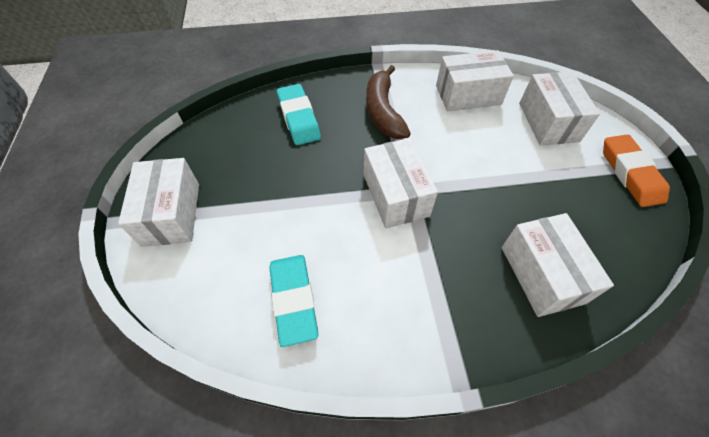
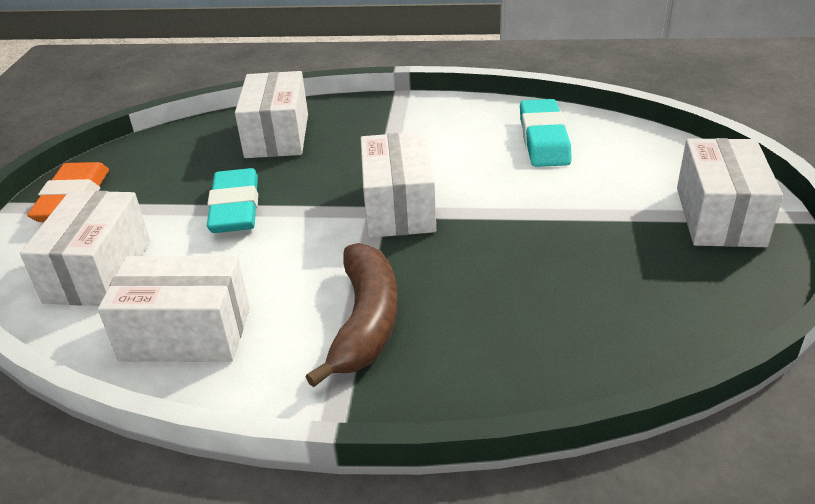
camera: 165 degrees left, 20 degrees down
(299, 118) = (532, 328): turquoise eraser -> turquoise eraser (235, 208)

